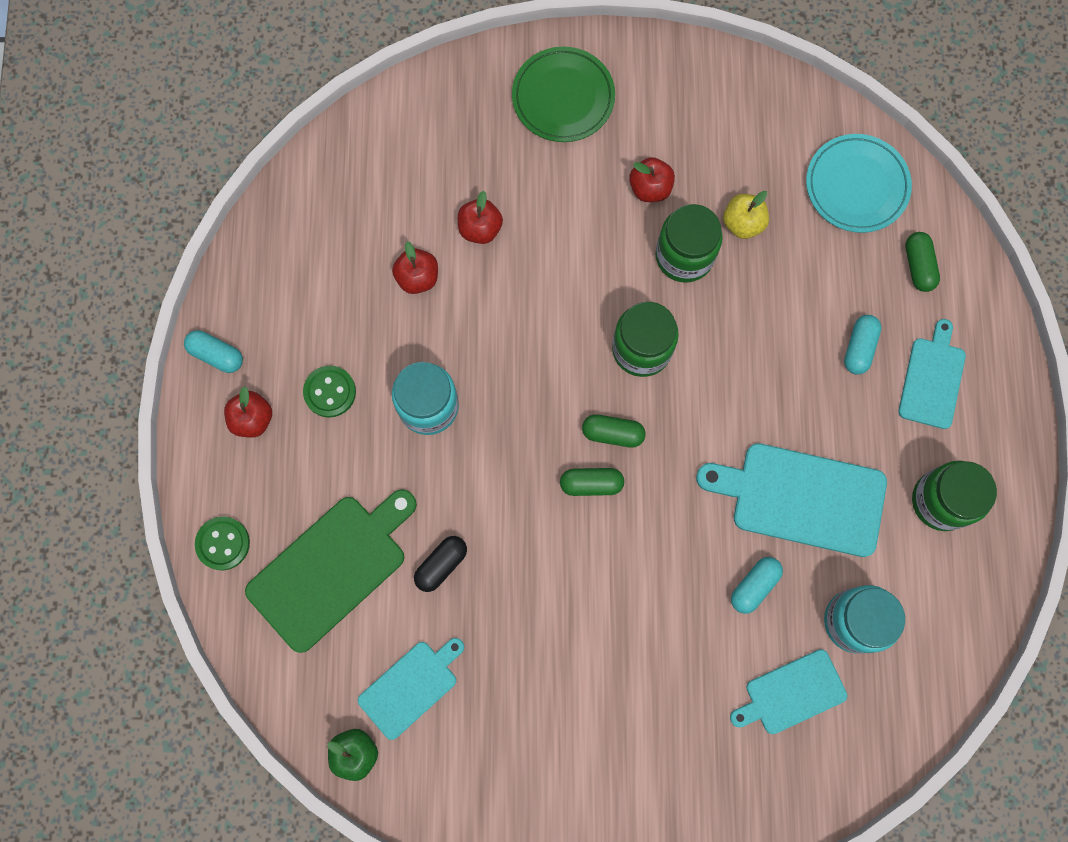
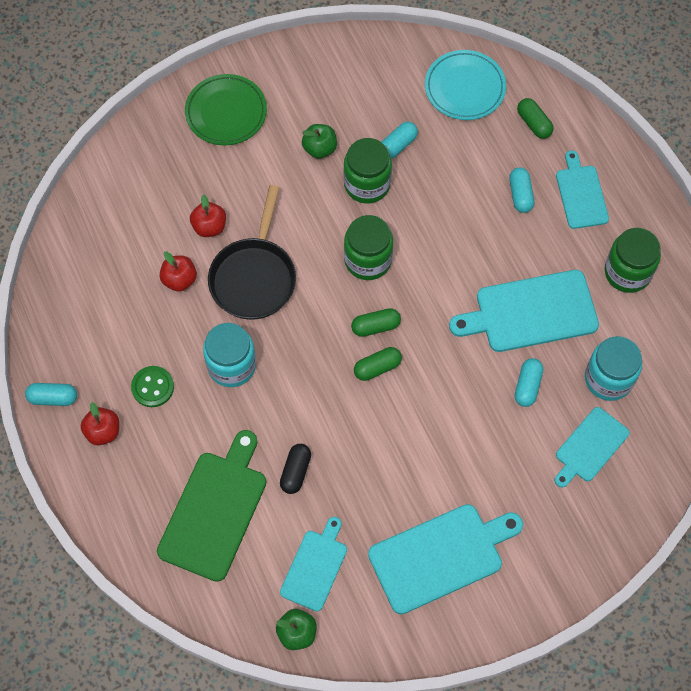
camera: 25 degrees left, 10 degrees down
(223, 543) = (123, 530): green button -> none
(502, 311) = (254, 277): none -> black pan
(557, 741) = (441, 556): none -> turquoise cutting board
(650, 188) = (320, 148): red apple -> green apple
(742, 223) = (397, 145): yellow apple -> turquoise capsule

